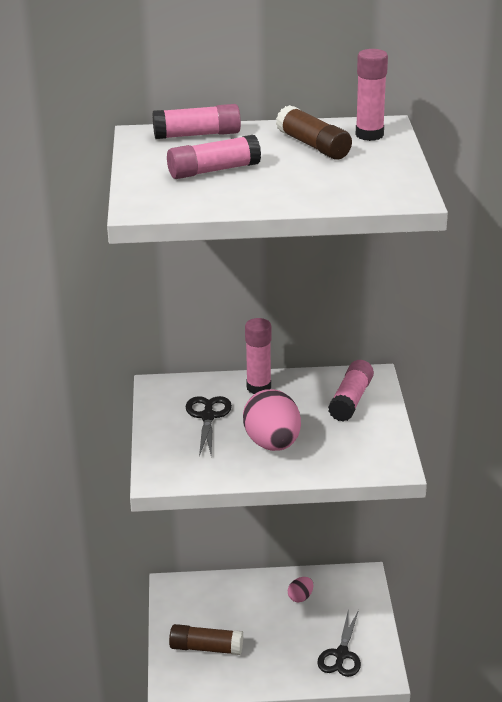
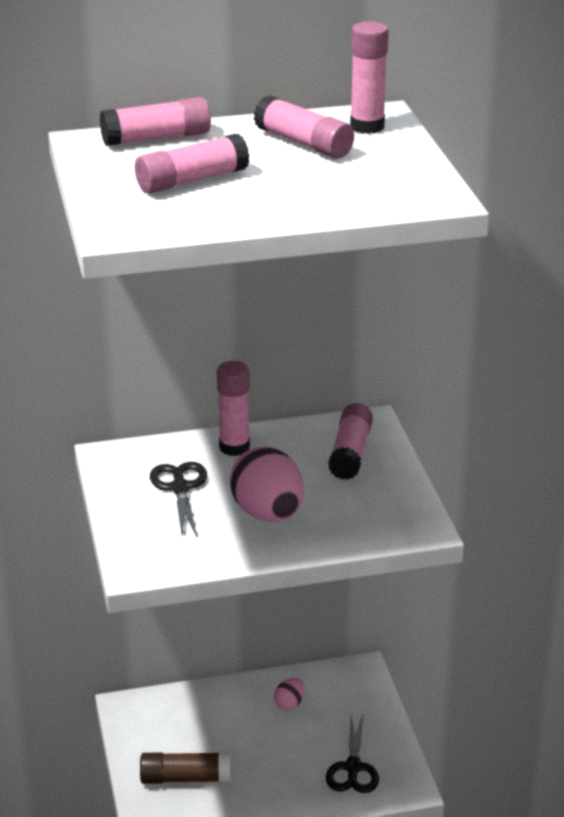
camera: 10 degrees left, 0 degrees up
(313, 145) = (303, 143): brown glue stick -> pink glue stick

